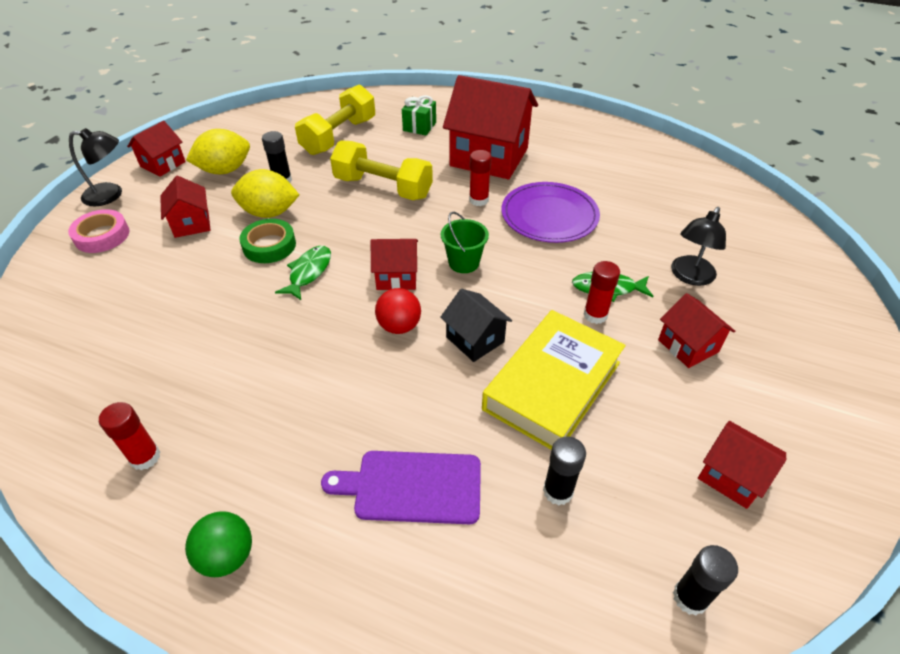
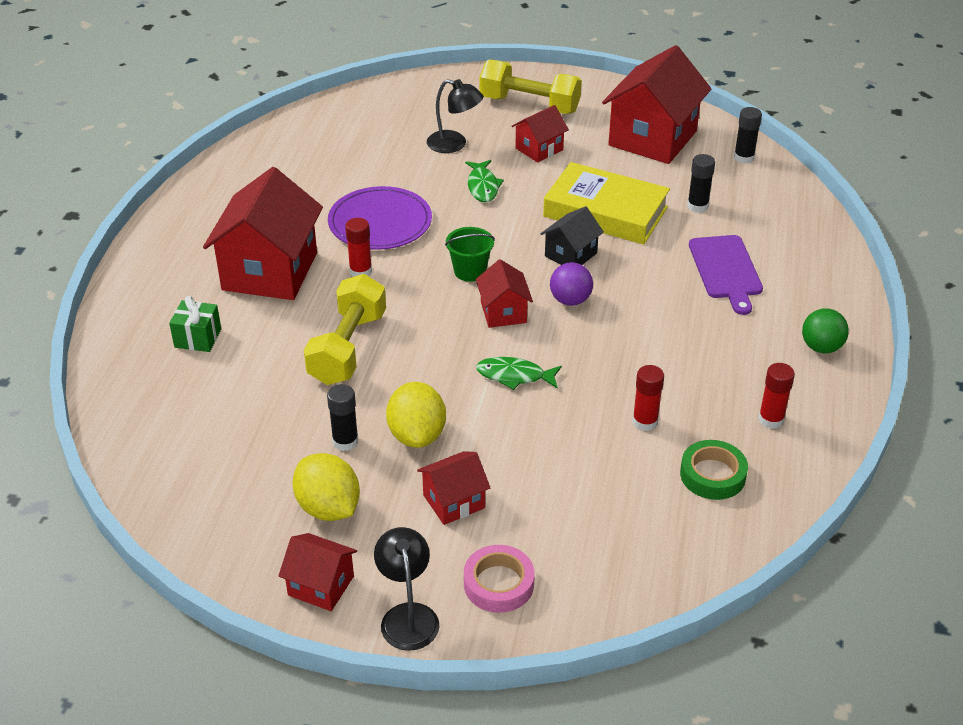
camera: 100 degrees left, 5 degrees down
(269, 245) = (479, 418): green tape -> green tape (712, 475)
(339, 136) = (228, 411): yellow dumbbell -> yellow dumbbell (529, 105)
(399, 326) = (570, 300): red ball -> purple ball
(595, 315) = (519, 192): red glue stick -> red glue stick (645, 422)
(731, 476) = (652, 138): red house -> red house, size x1.99

